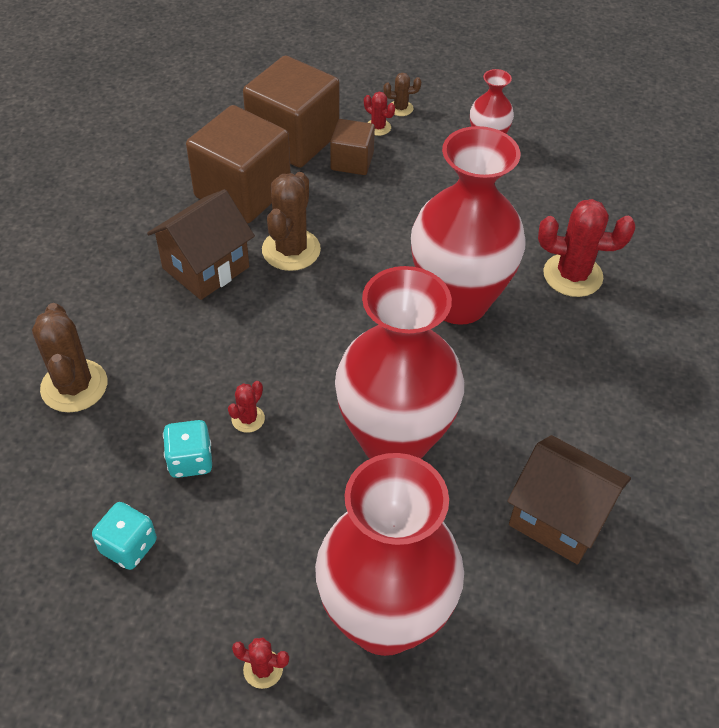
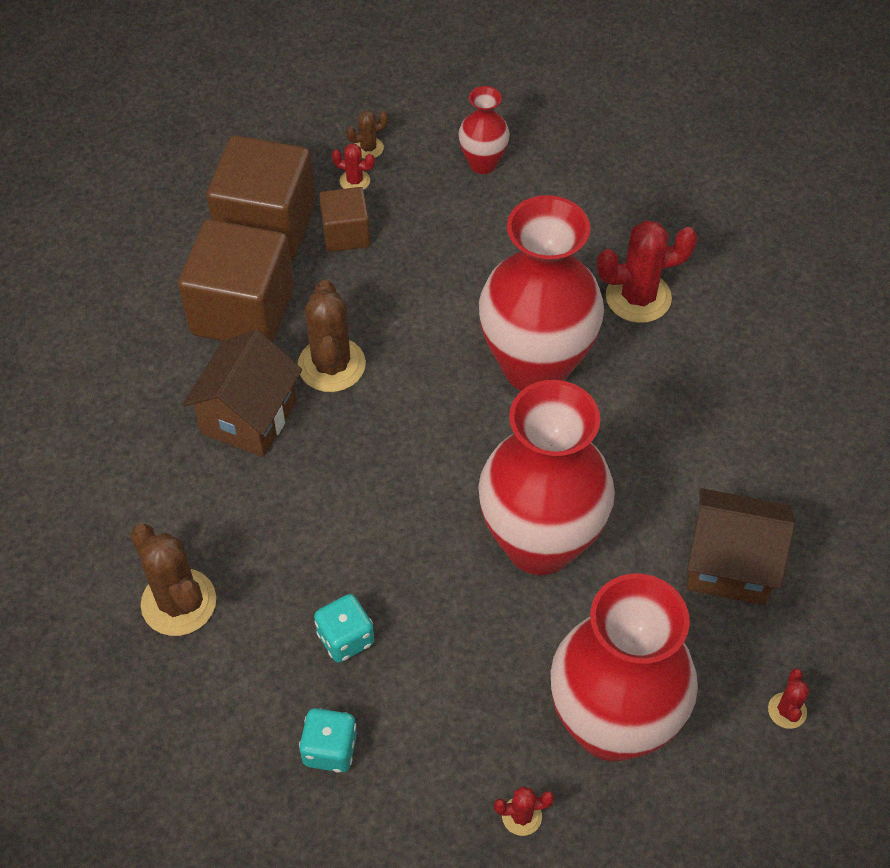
camera: 20 degrees left, 5 degrees up
(248, 419) = (382, 573): red cactus -> red cactus (787, 710)

